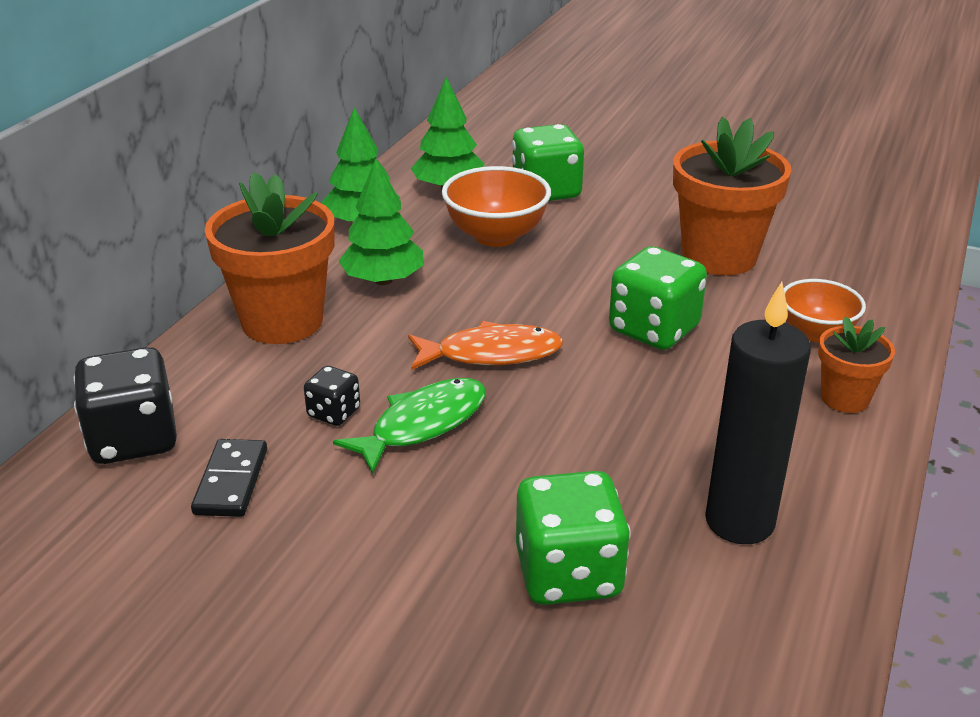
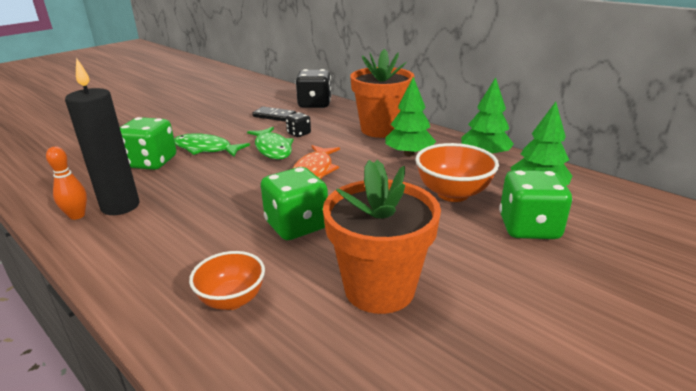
camera: 110 degrees right, 5 degrees down
(464, 518) = (206, 149): none -> green fish
(803, 560) = (77, 215): none -> orange bowling pin
(844, 398) = (153, 280): orange flower pot -> none

